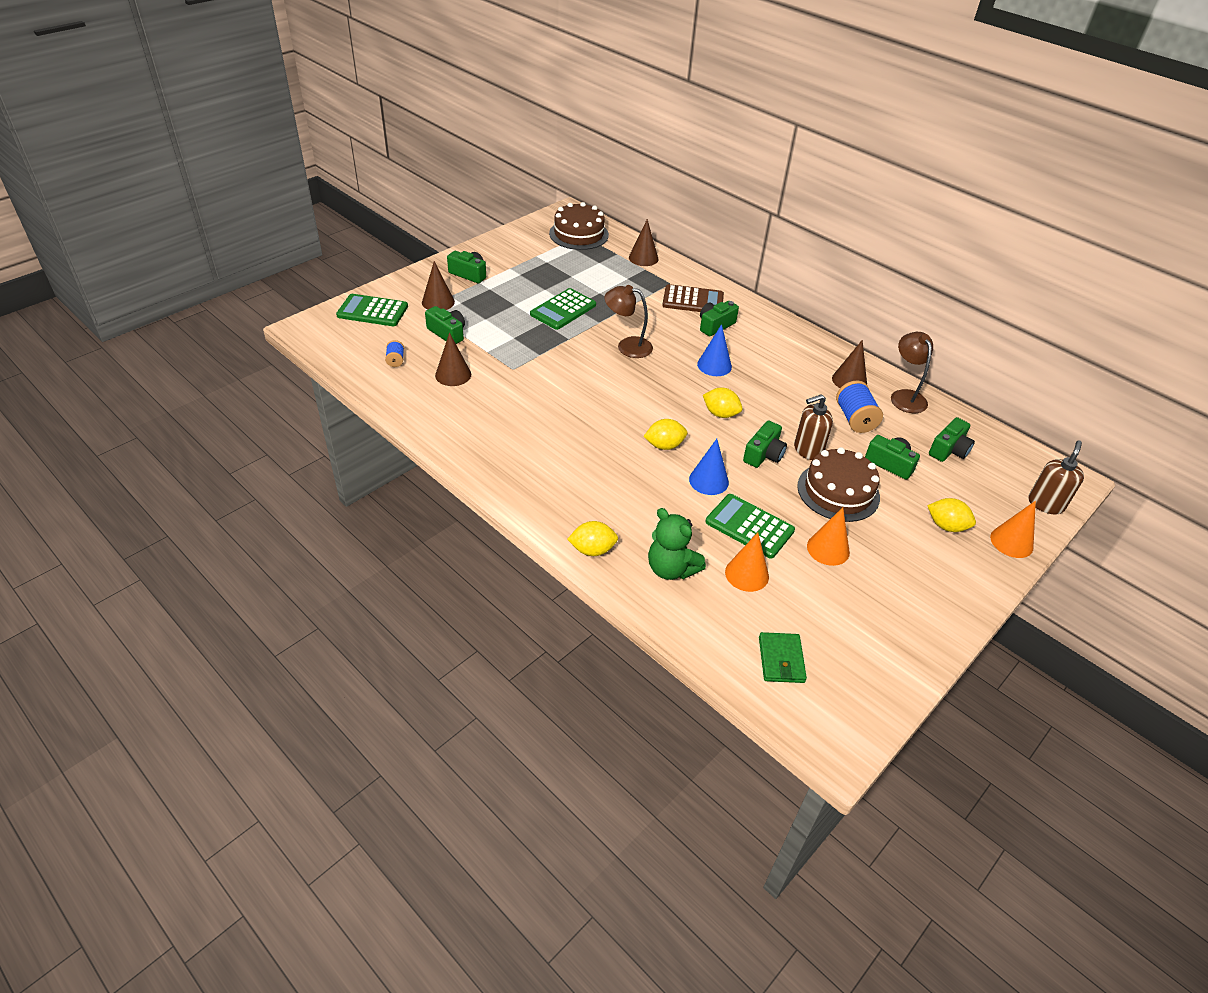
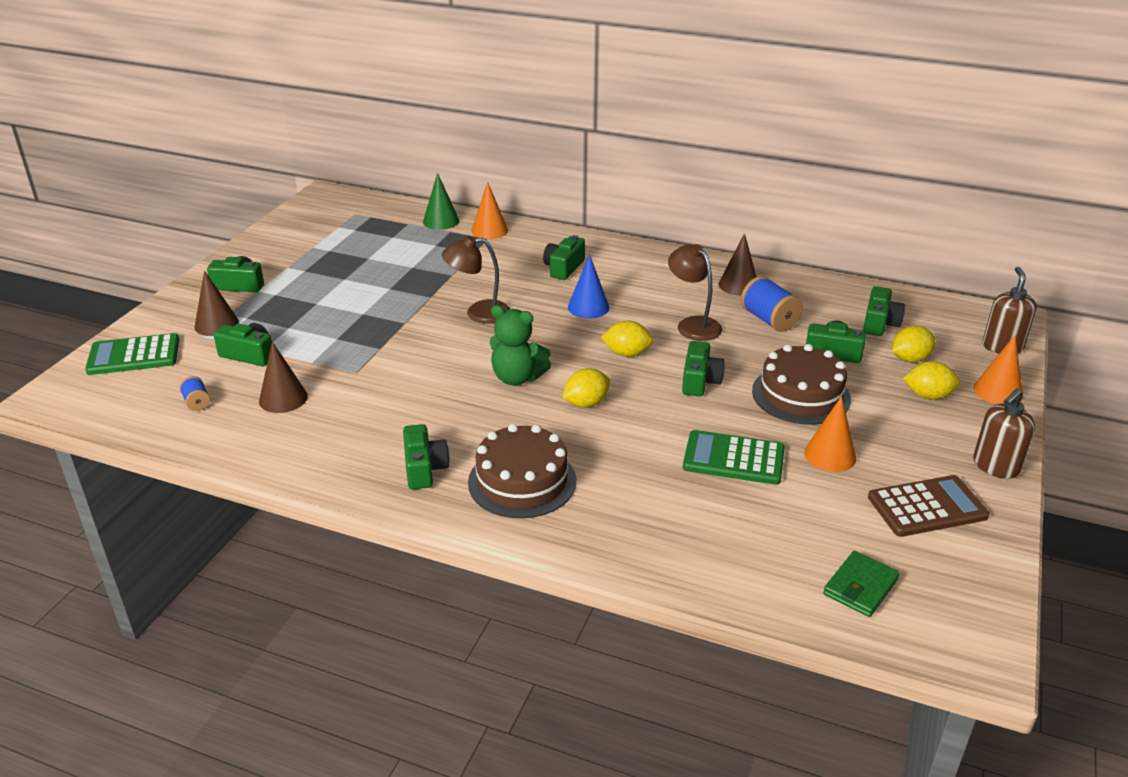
camera: 20 degrees left, 10 degrees down
(519, 459) = (424, 468): none -> green camera
(563, 310) = (379, 294): green calculator -> none
(579, 234) = (350, 214): brown cake -> brown cake (522, 481)
(592, 550) = (575, 541): yellow lemon -> yellow lemon (909, 359)
(643, 258) = (441, 221): brown cone -> green cone
(671, 569) = (678, 531): green teddy bear -> green teddy bear (517, 378)
(693, 300) = (523, 249): brown calculator -> brown calculator (927, 507)
(708, 480) = (659, 425): blue cone -> none
(747, 574) = (764, 509): orange cone -> orange cone (489, 230)
(781, 660) = (860, 587): green wallet -> green wallet turned 60 degrees clockwise
(807, 450) = (742, 363): brown soap dispenser -> brown soap dispenser (995, 466)
(905, 396) = (803, 285): brown lamp -> brown lamp (693, 324)

